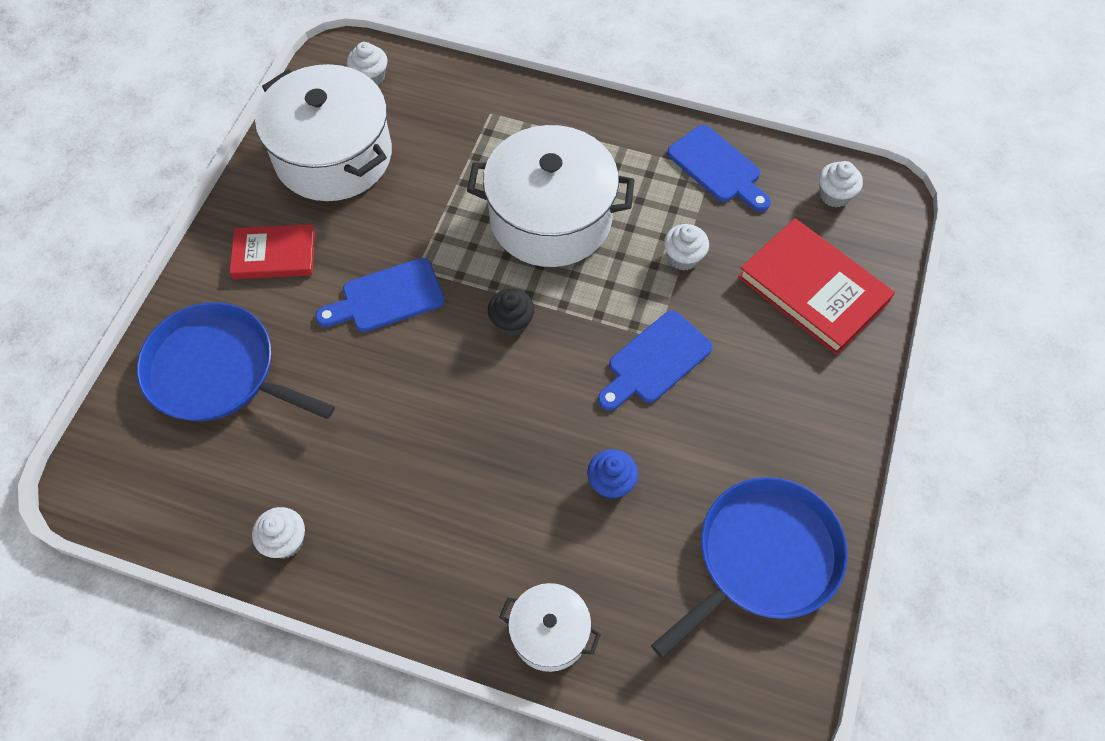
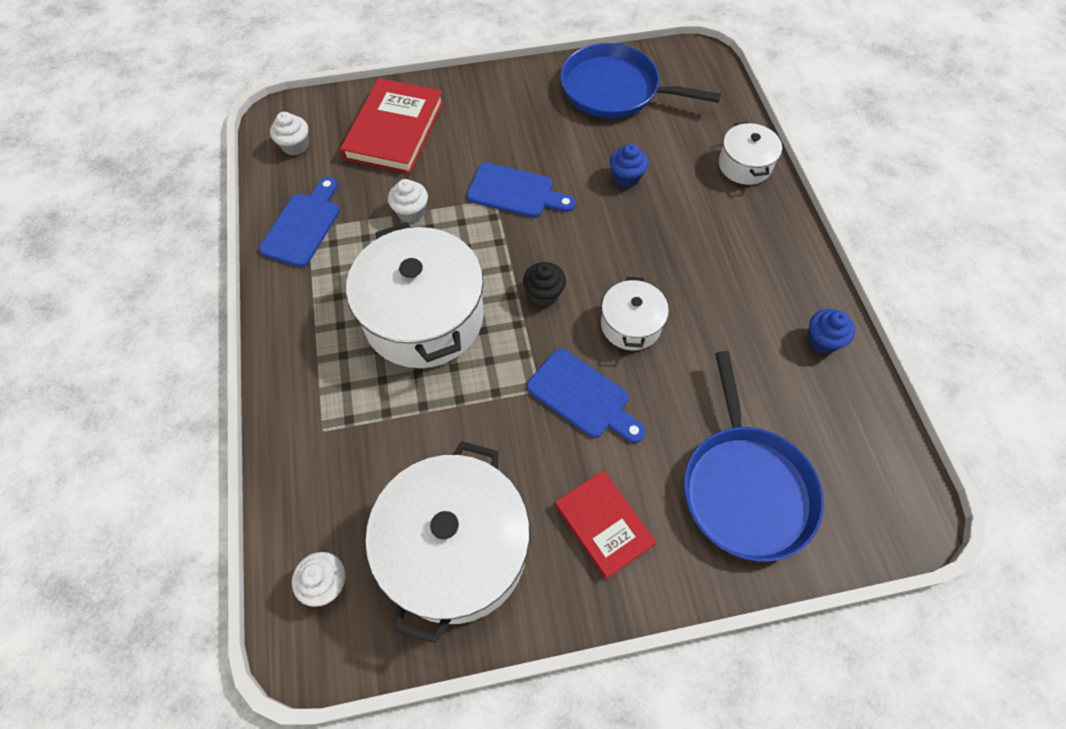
camera: 120 degrees left, 0 degrees up
(285, 541) = (822, 340): white cupcake -> blue cupcake
(427, 376) = (631, 325): none -> white pot

